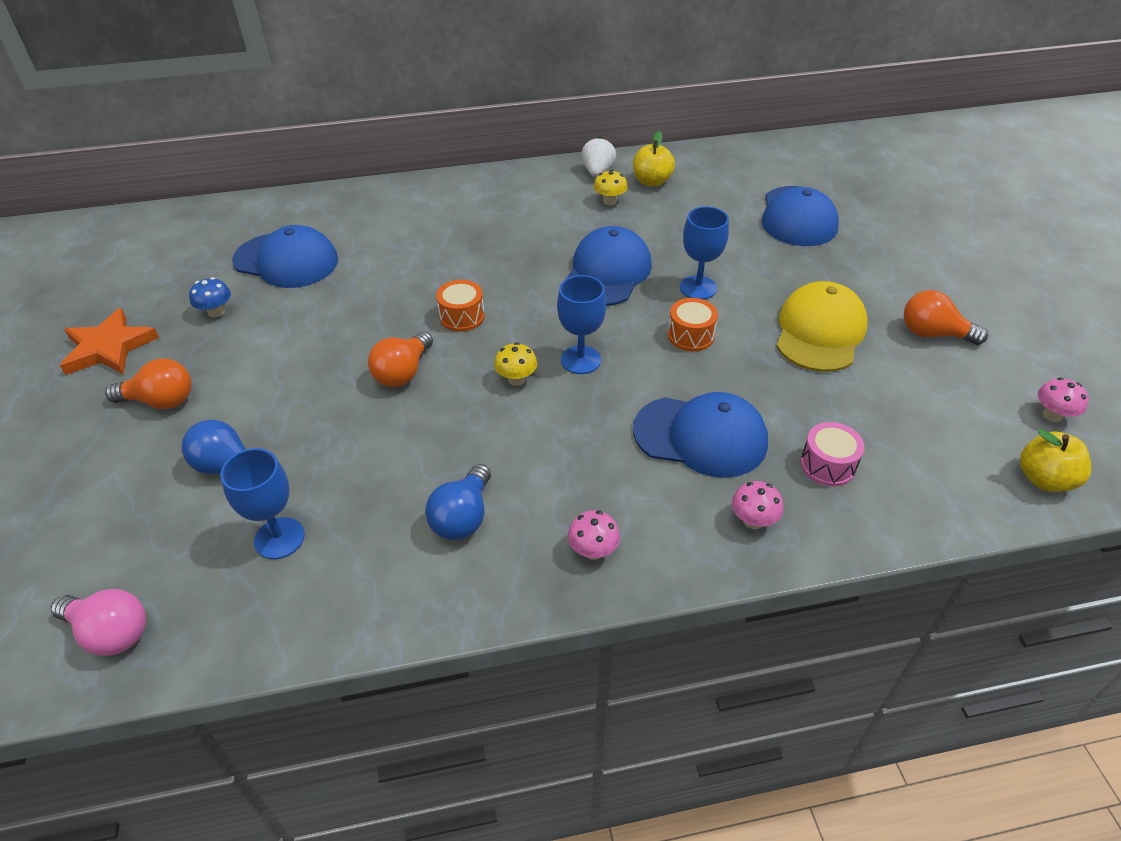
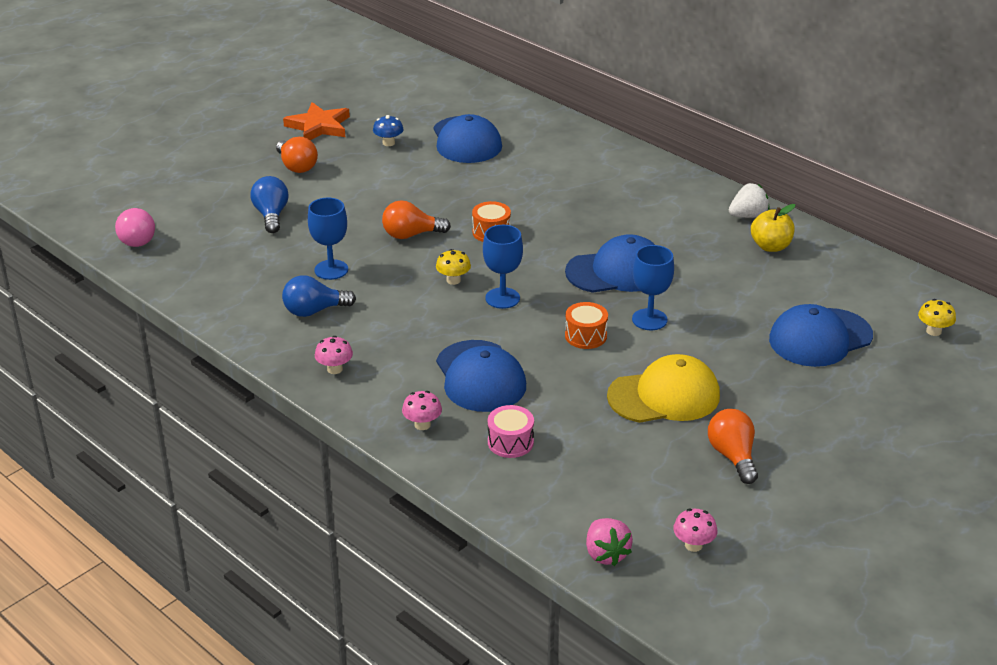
camera: 55 degrees right, 10 degrees down
(279, 538) = (239, 257): blue goblet -> blue goblet (331, 270)
(609, 201) = (713, 237): yellow mushroom -> yellow mushroom (933, 331)
(1044, 479) = (606, 554): yellow apple -> pink strawberry

